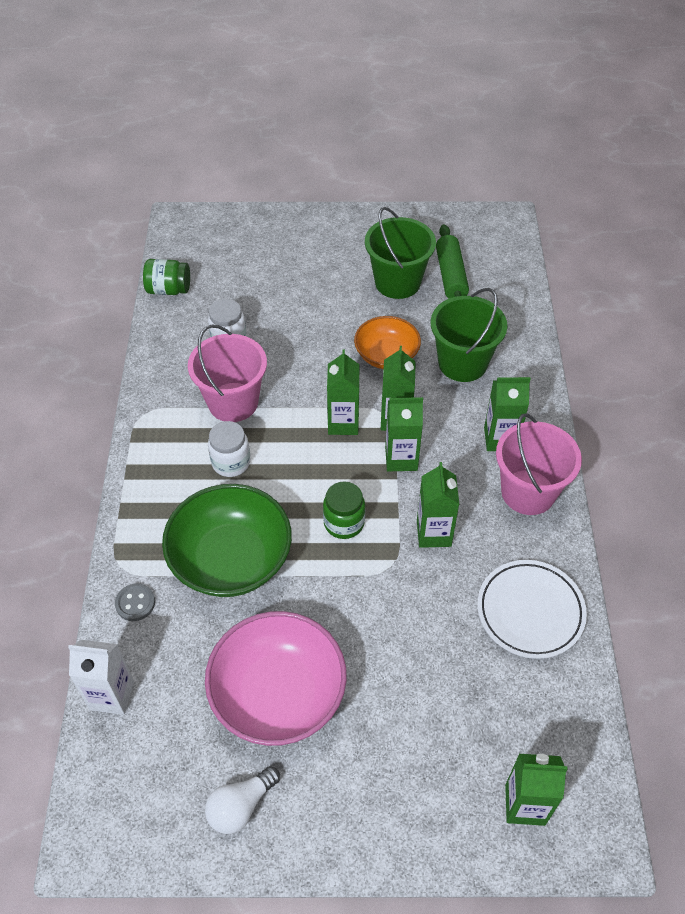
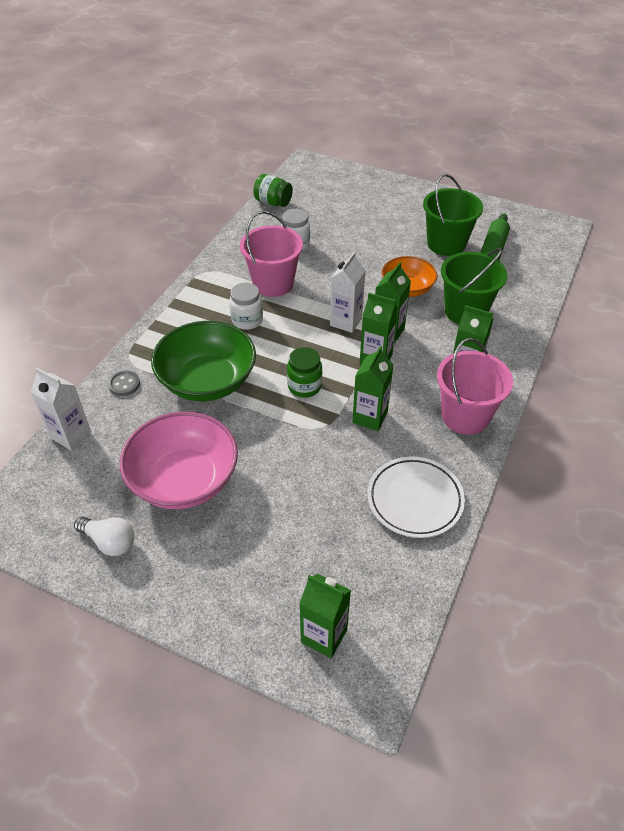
camera: 25 degrees right, 5 degrees down
(240, 806) = (109, 542): white light bulb -> white light bulb turned 135 degrees counterclockwise
(343, 423) = (346, 322): green carton -> white carton

